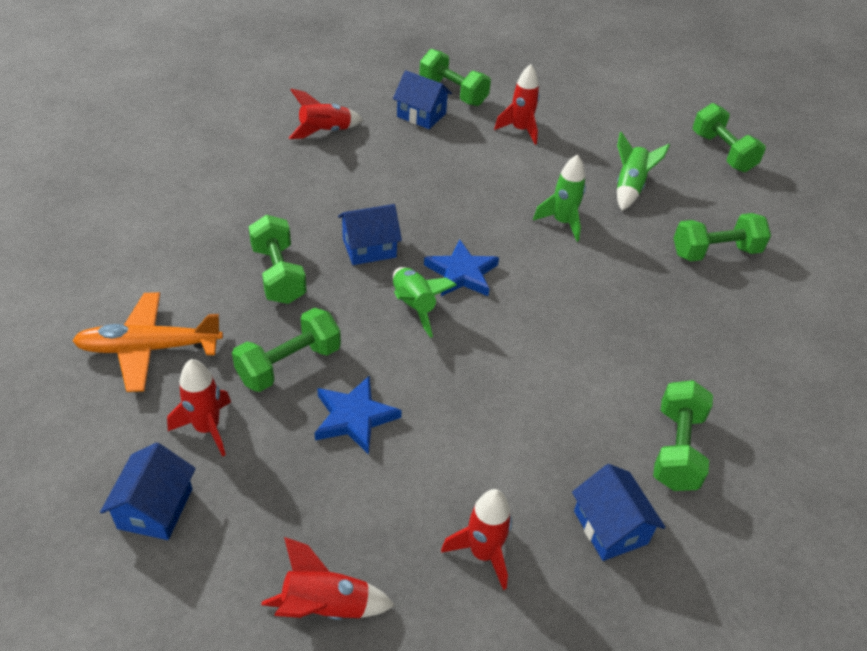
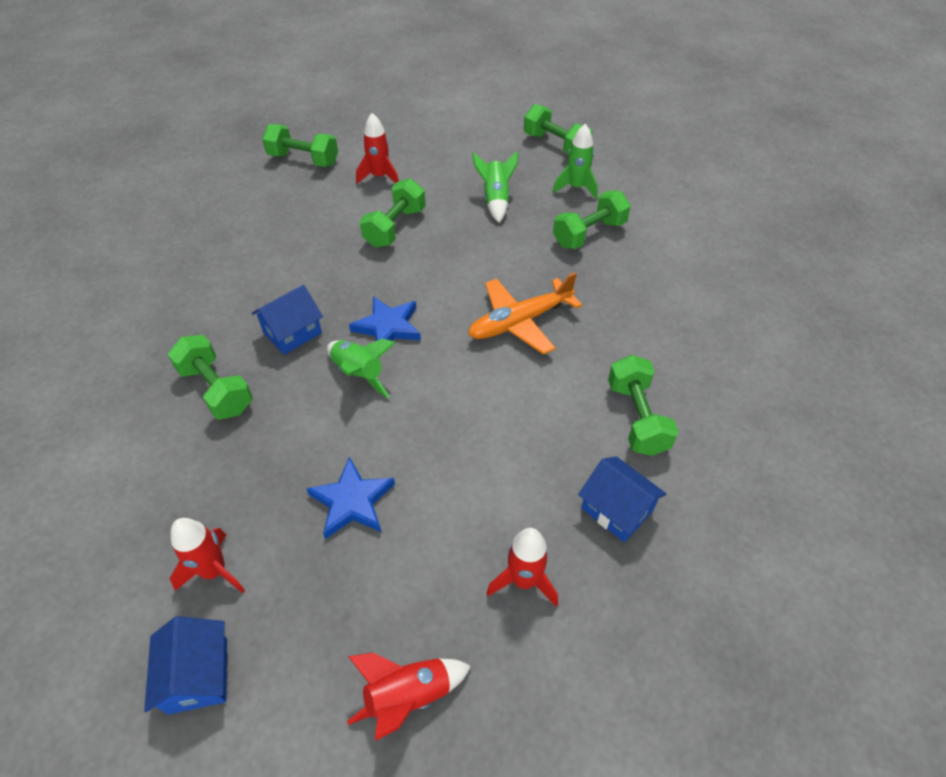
camera: 20 degrees left, 5 degrees up
(149, 348) = (117, 513): orange plane -> orange plane (520, 322)
(289, 364) = (267, 474): green dumbbell -> green dumbbell (395, 227)
(325, 132) = (199, 234): red rocket -> none
(421, 115) = (284, 190): blue house -> none
(562, 222) = (454, 250): green rocket -> green rocket (576, 188)

